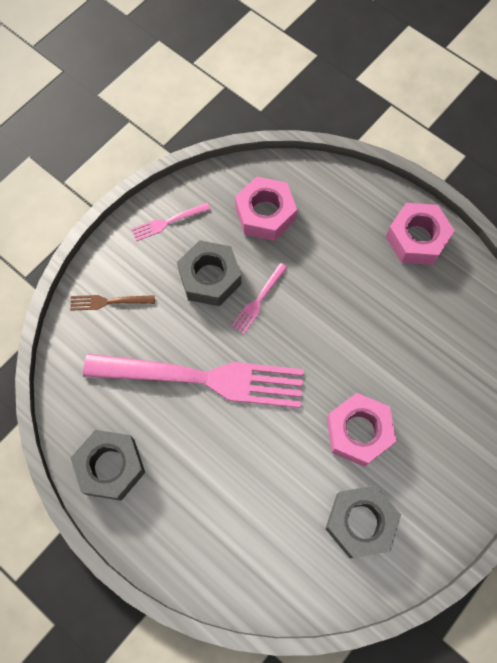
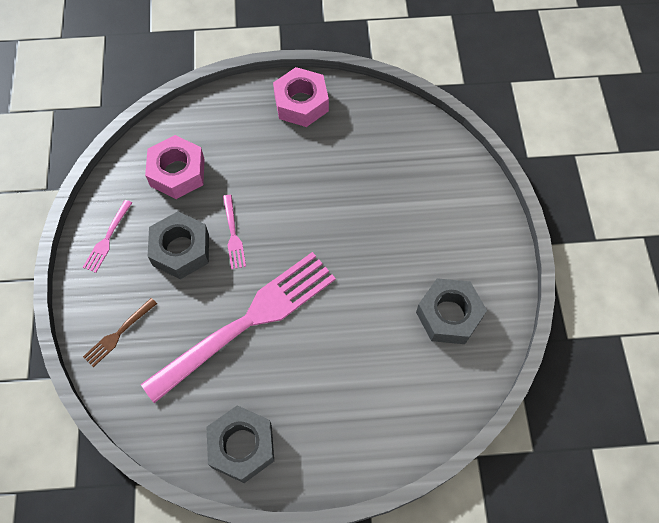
camera: 45 degrees left, 5 degrees down
(358, 432) = (389, 259): pink nut -> none

